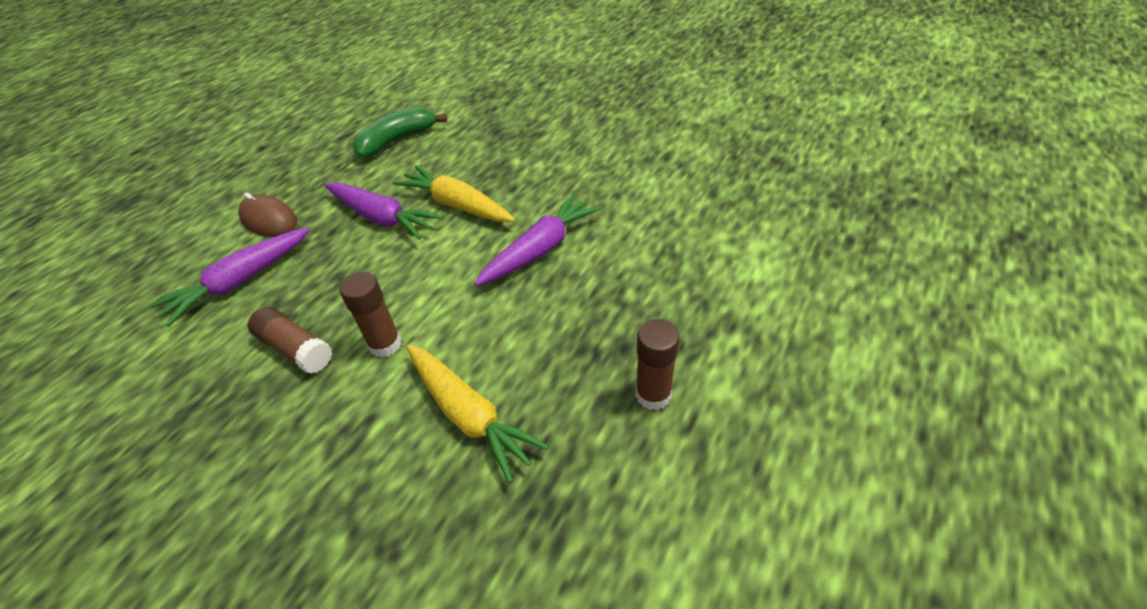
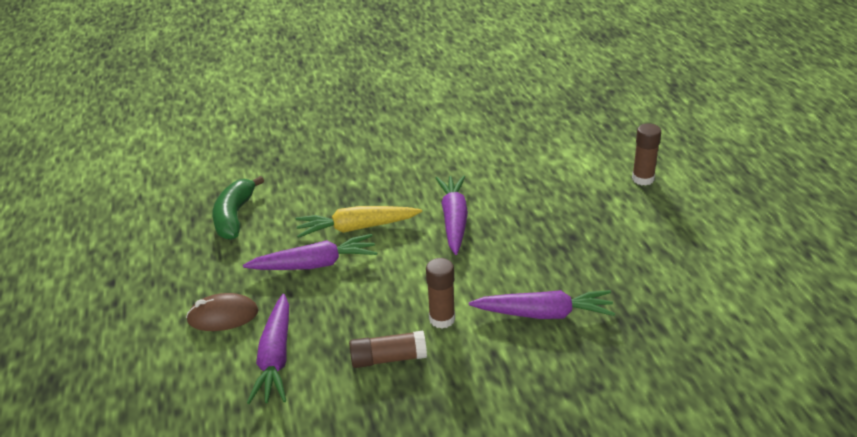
camera: 45 degrees left, 10 degrees down
(469, 415) = (544, 314): yellow carrot -> purple carrot
(653, 394) = (616, 246): brown glue stick -> brown glue stick (643, 179)

